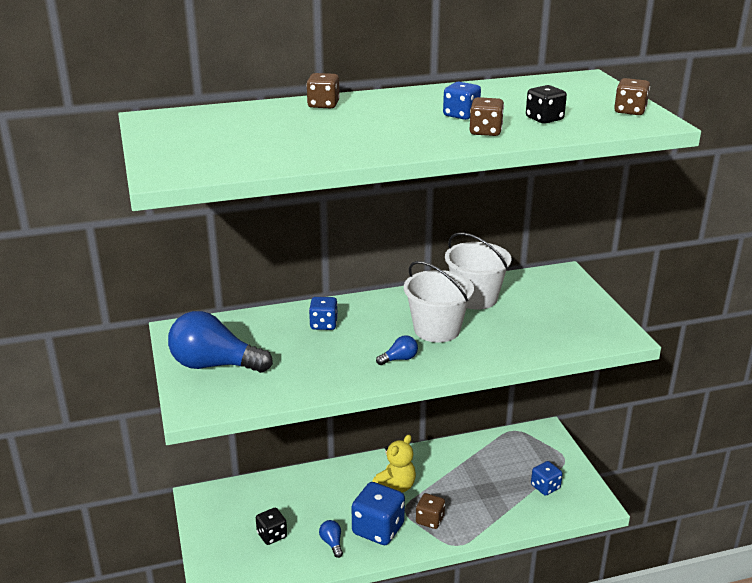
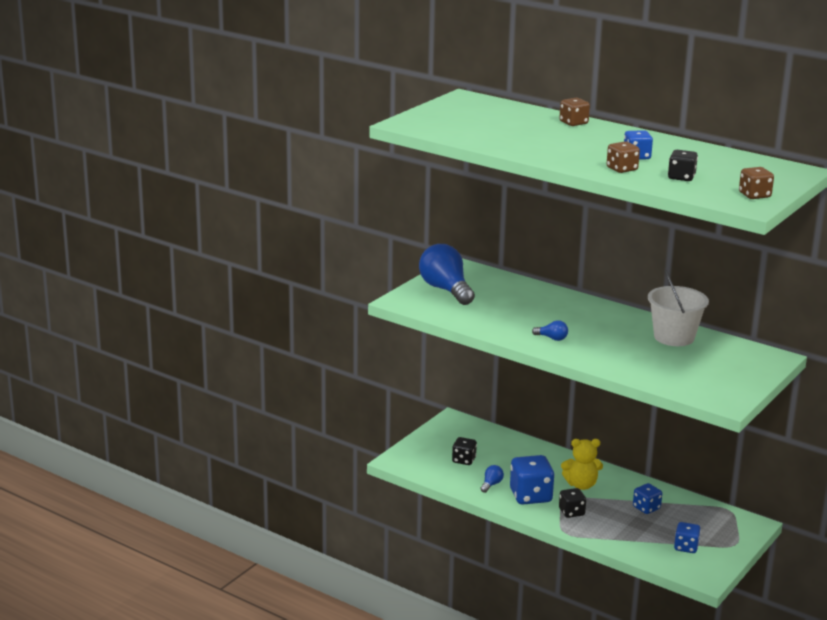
camera: 50 degrees right, 5 degrees down
(323, 324) = (545, 302): blue dice -> blue dice (646, 508)
(430, 520) = (571, 512): brown dice -> black dice
(437, 329) = (608, 338): white bucket -> none

